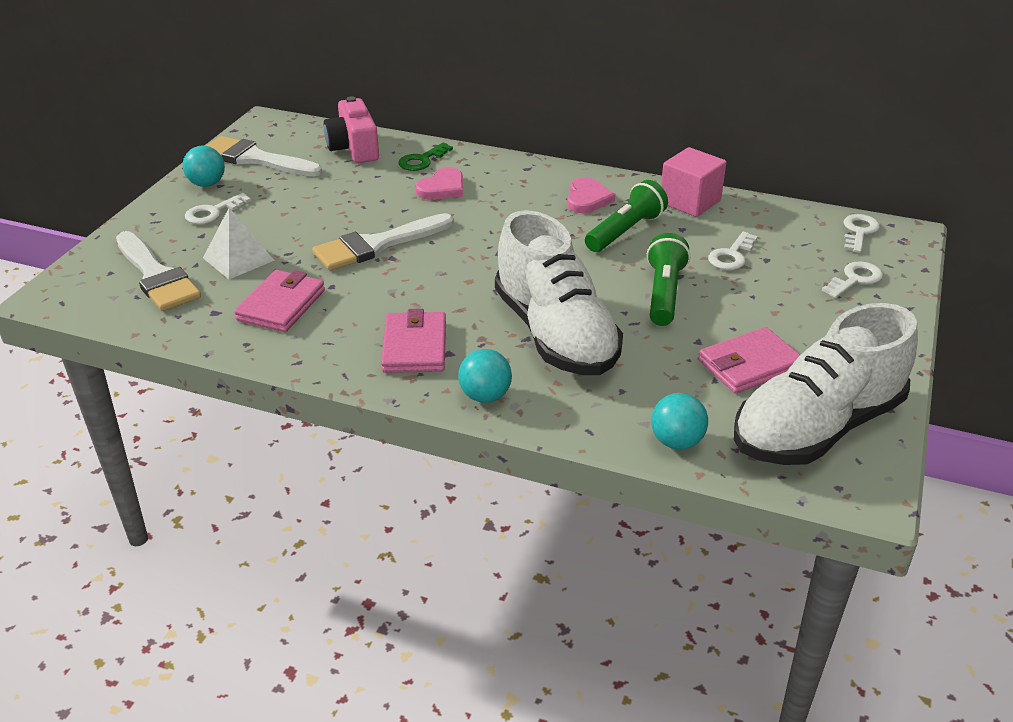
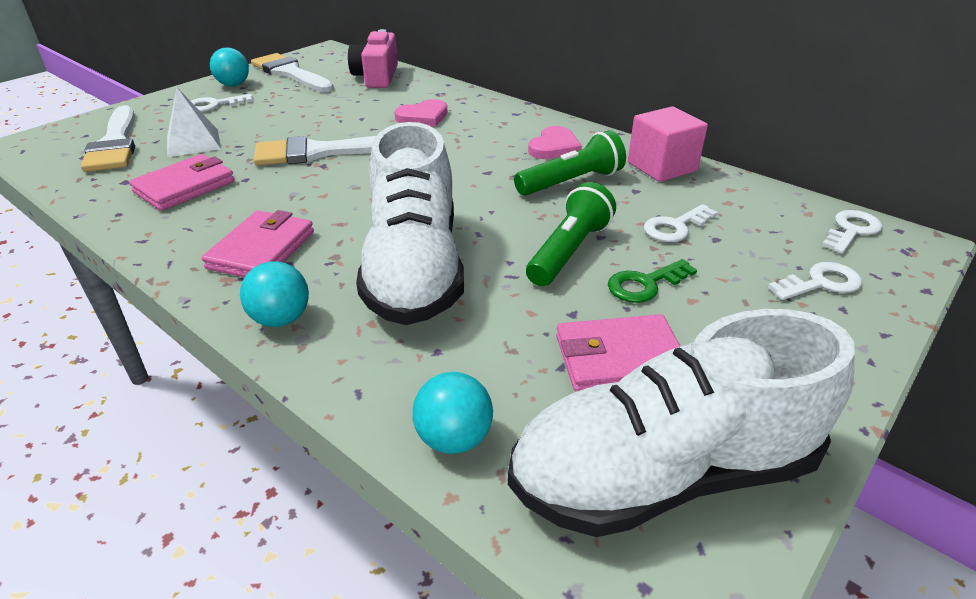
camera: 20 degrees right, 0 degrees up
(422, 160) = (425, 94): green key -> green key (645, 284)

